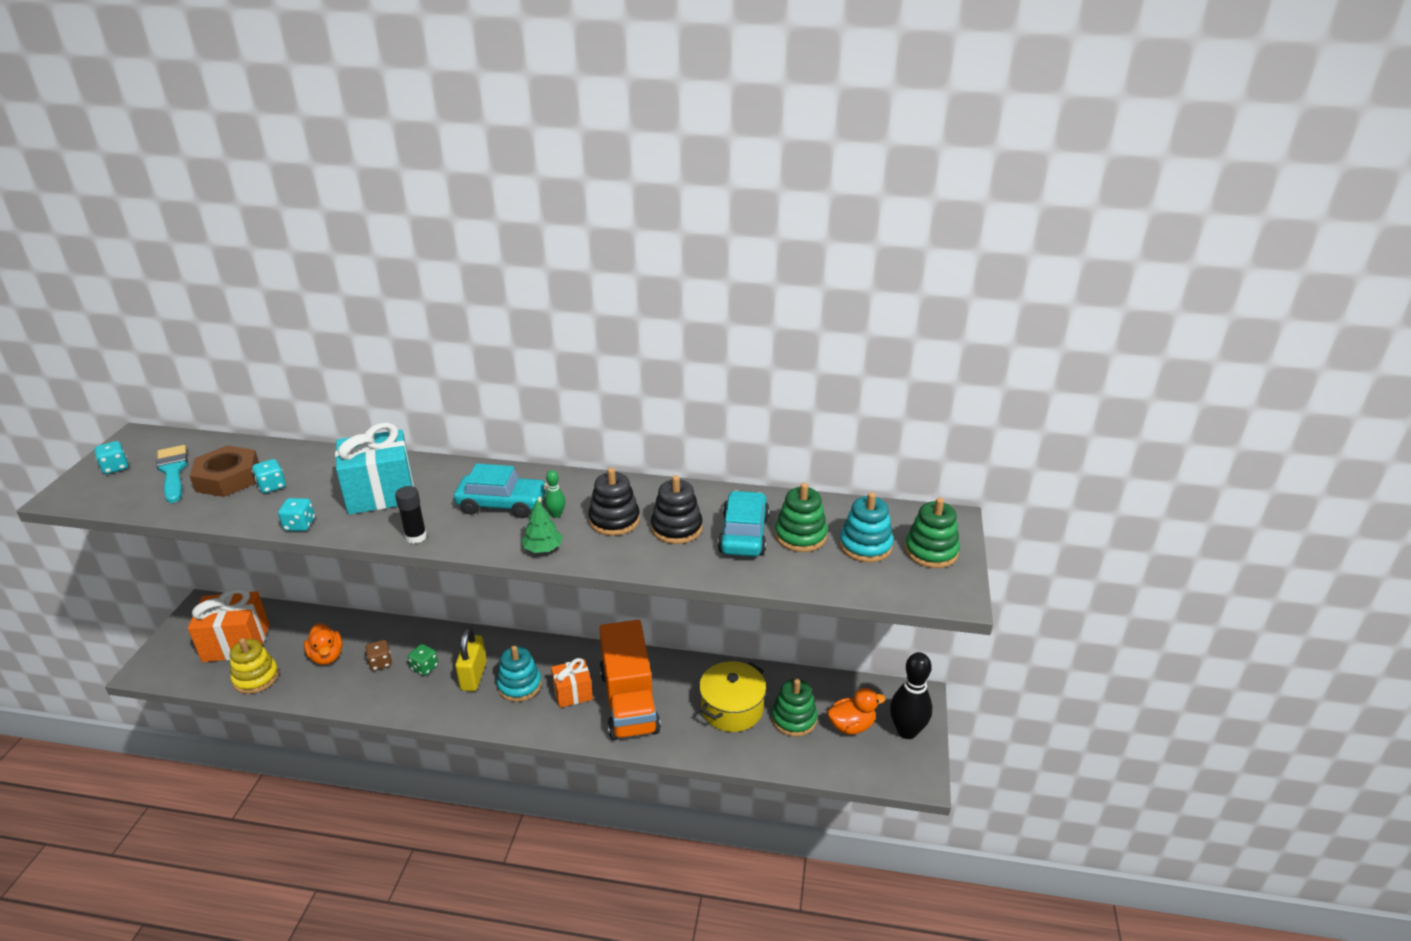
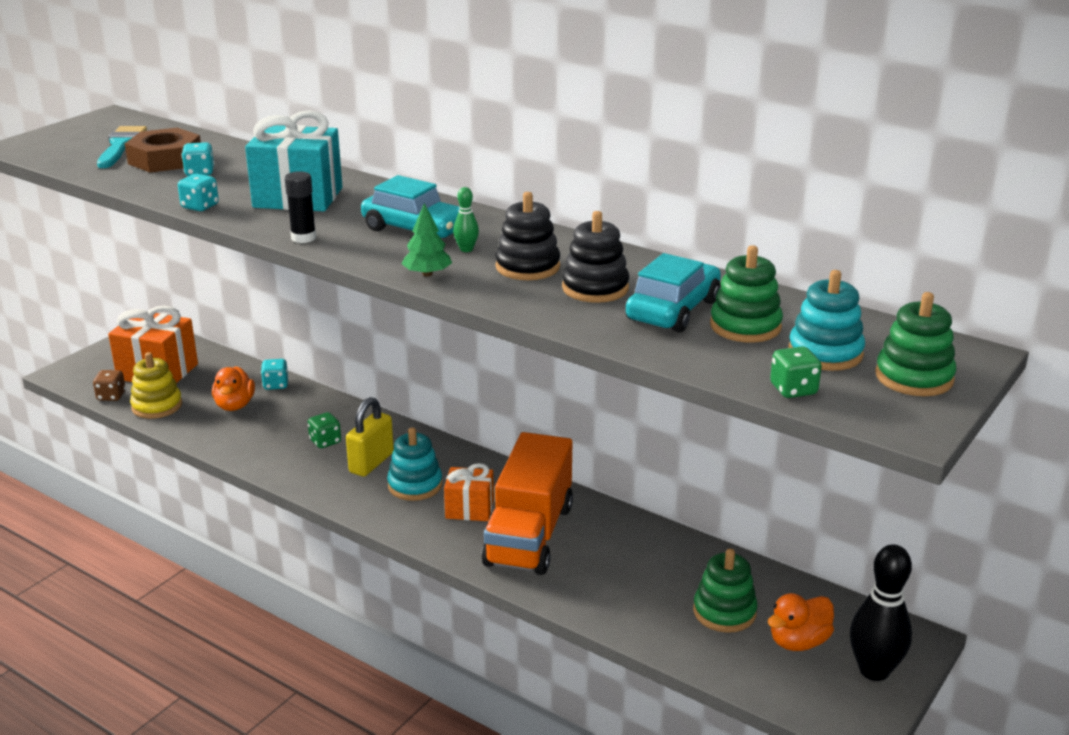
camera: 25 degrees right, 5 degrees down
(115, 467) = (75, 134): turquoise dice -> turquoise dice (276, 385)
(380, 663) = (283, 425): brown dice -> brown dice (111, 396)
(732, 708) = (651, 578): yellow pot -> none
(851, 726) = (798, 642): orange duck -> orange duck turned 135 degrees clockwise
(866, 586) = (793, 390): none -> green dice

